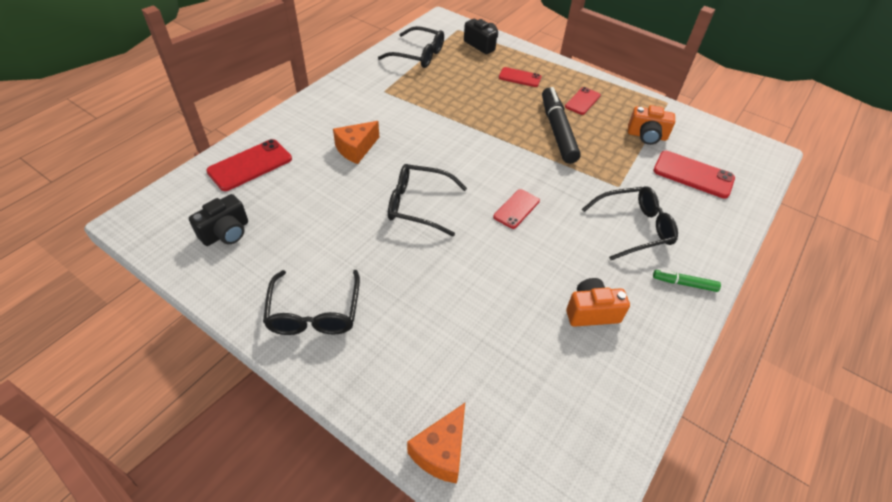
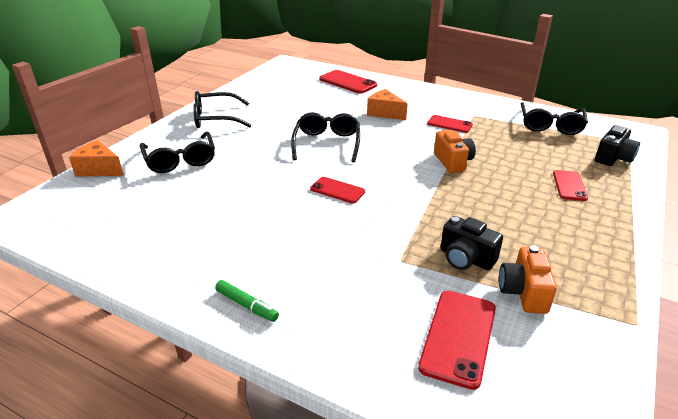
camera: 85 degrees right, 15 degrees down
(226, 232) = (281, 85): black camera -> black camera (466, 258)
(557, 131) = (480, 214): black marker -> none
(582, 101) = (561, 234): red phone -> red phone (449, 124)
(591, 312) = (209, 235): orange camera -> orange camera (453, 162)
(633, 228) = (330, 269): black glasses -> black glasses (180, 160)
(684, 284) = (247, 305): green marker -> green marker turned 120 degrees clockwise

